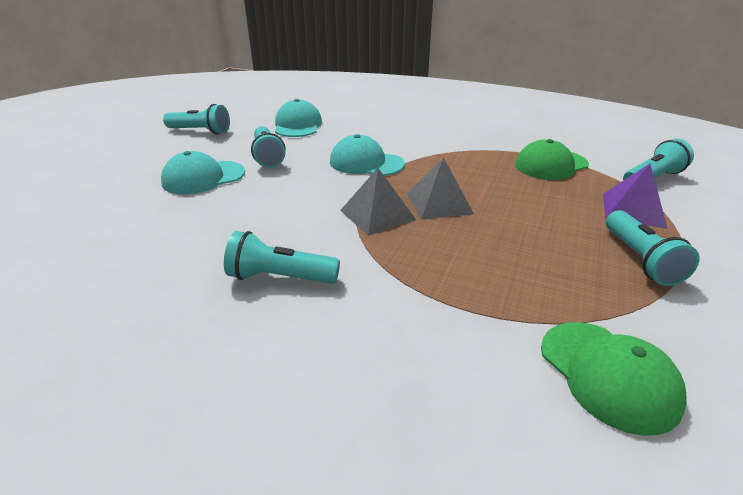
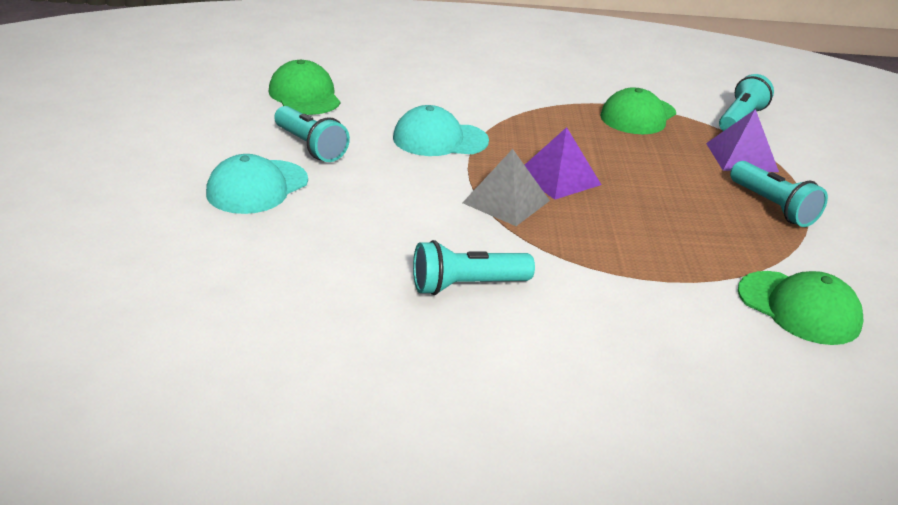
camera: 25 degrees left, 0 degrees up
(200, 131) = (176, 120): turquoise flashlight -> none
(298, 125) = (304, 95): turquoise cap -> green cap
(439, 203) = (558, 178): grey pyramid -> purple pyramid

